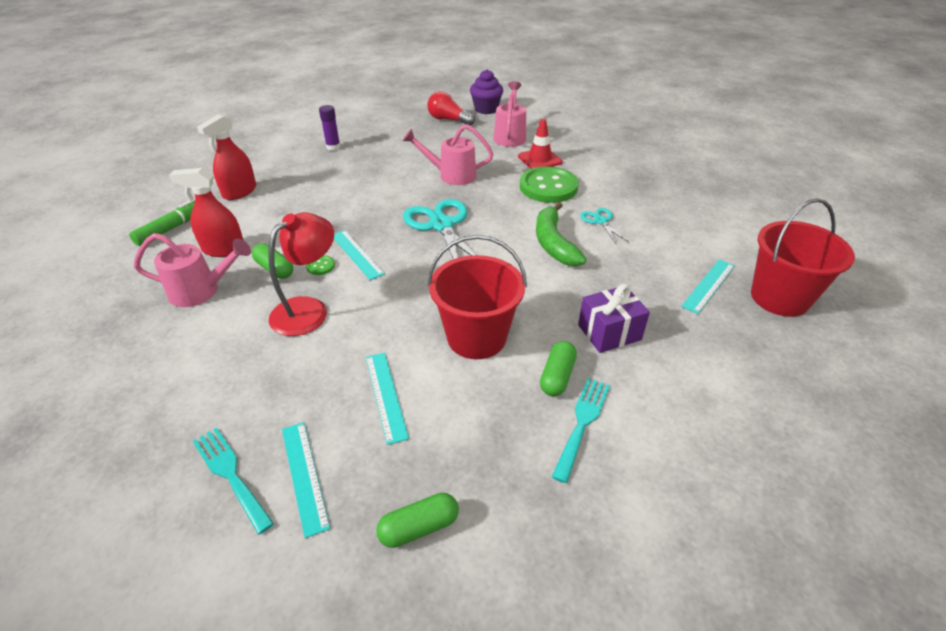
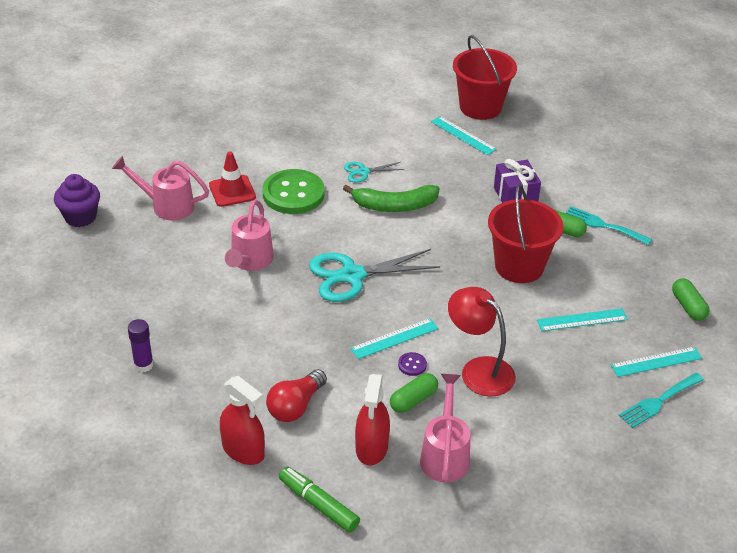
camera: 85 degrees left, 0 degrees up
(320, 266) = (412, 365): green button -> purple button
(448, 120) = (100, 253): red light bulb -> red light bulb (295, 406)

